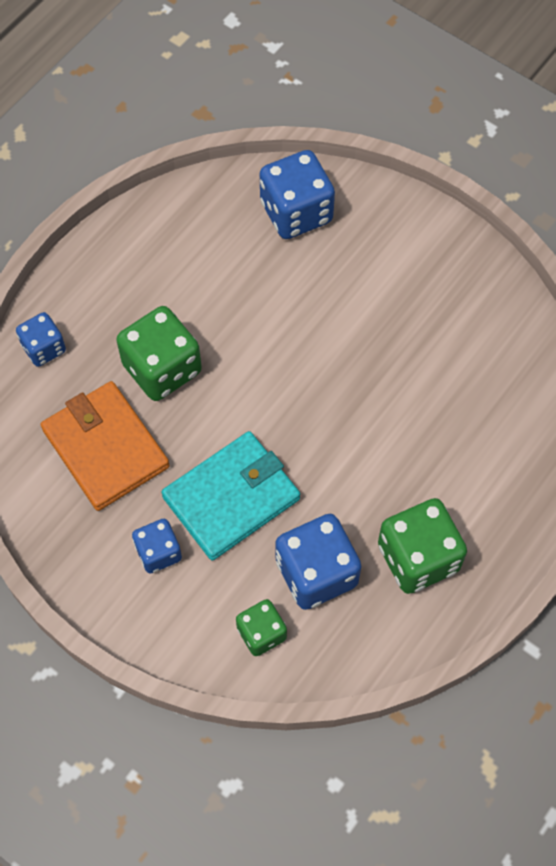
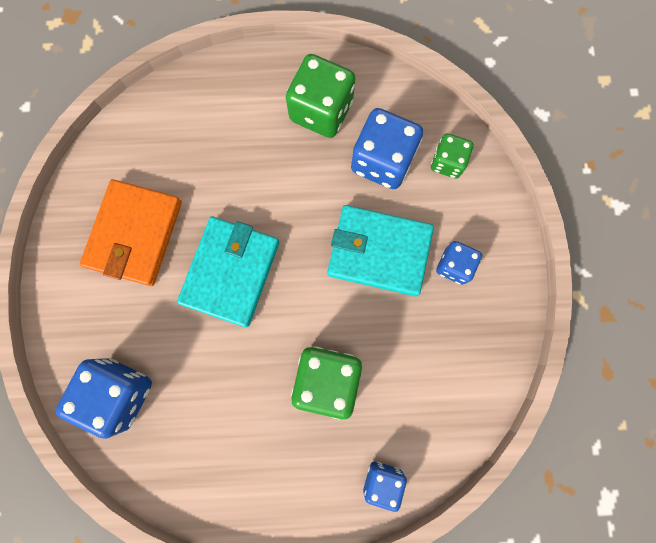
camera: 130 degrees left, 15 degrees up
(105, 448) = (416, 364): orange wallet -> orange wallet (135, 234)
(324, 362) = (230, 272): none -> turquoise wallet

